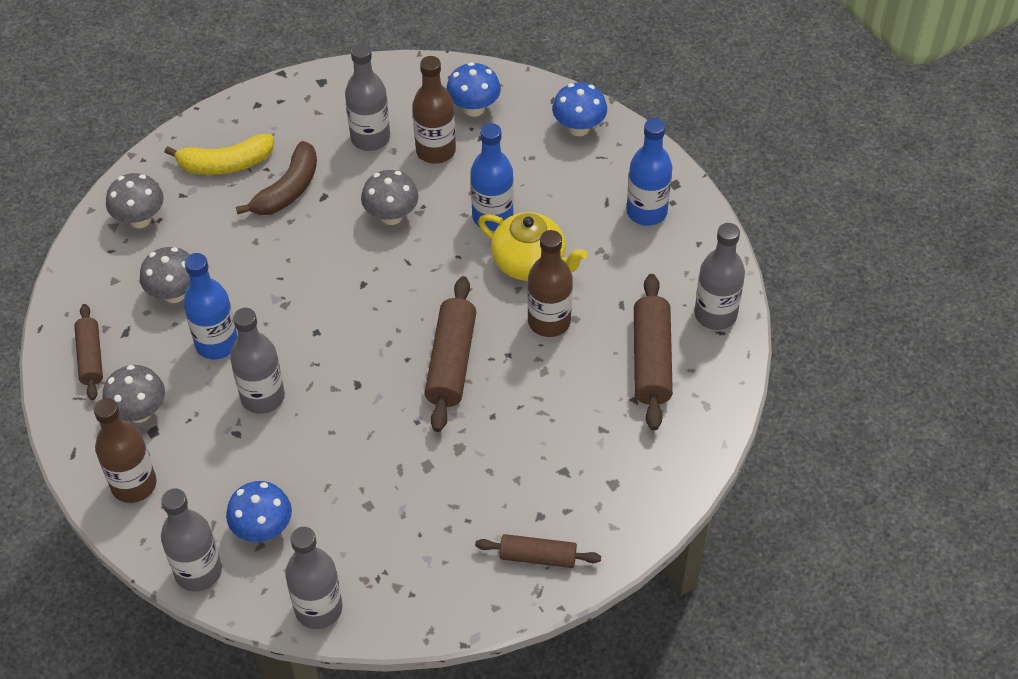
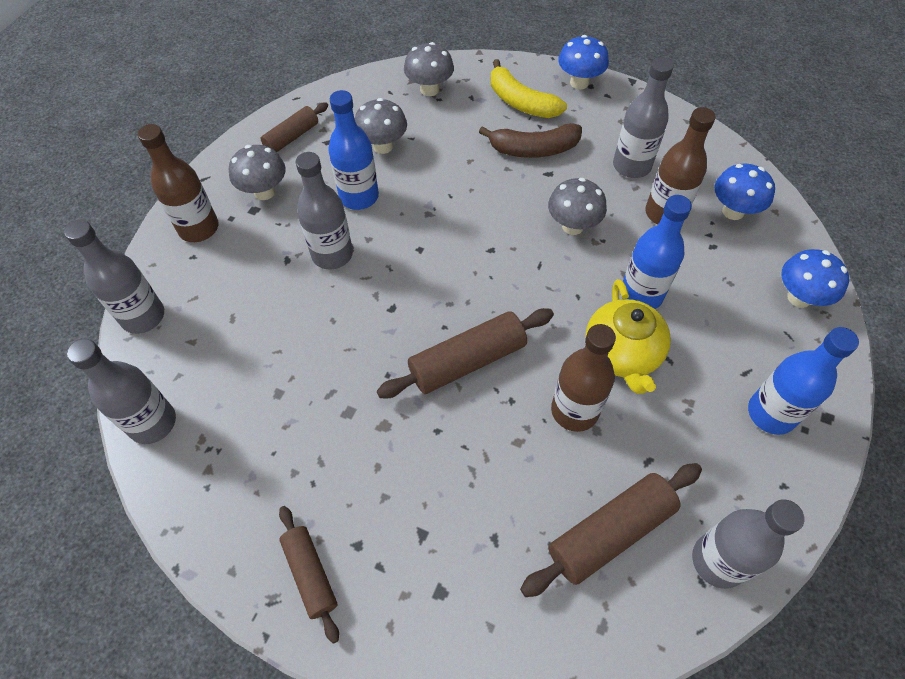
camera: 55 degrees right, 5 degrees up
(263, 529) = (208, 334): blue mushroom -> blue mushroom (579, 82)

